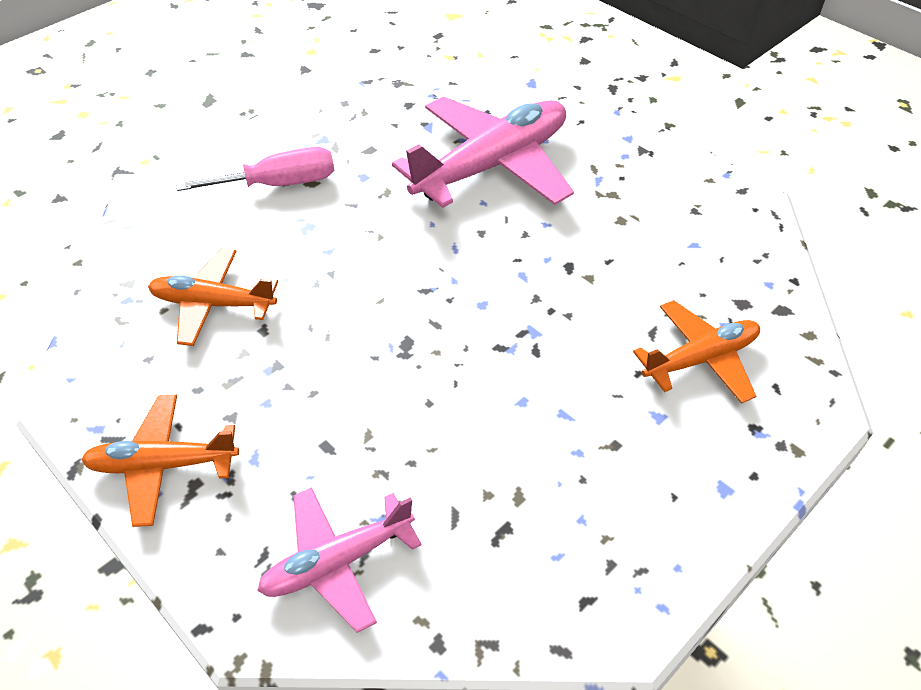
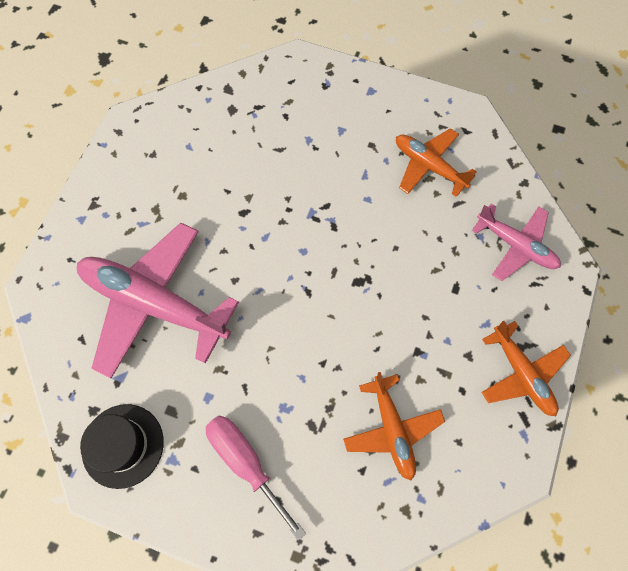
camera: 115 degrees left, 20 degrees up
(361, 114) = (123, 445): none -> black hat
(700, 359) = (289, 120): orange plane -> orange plane (429, 166)

